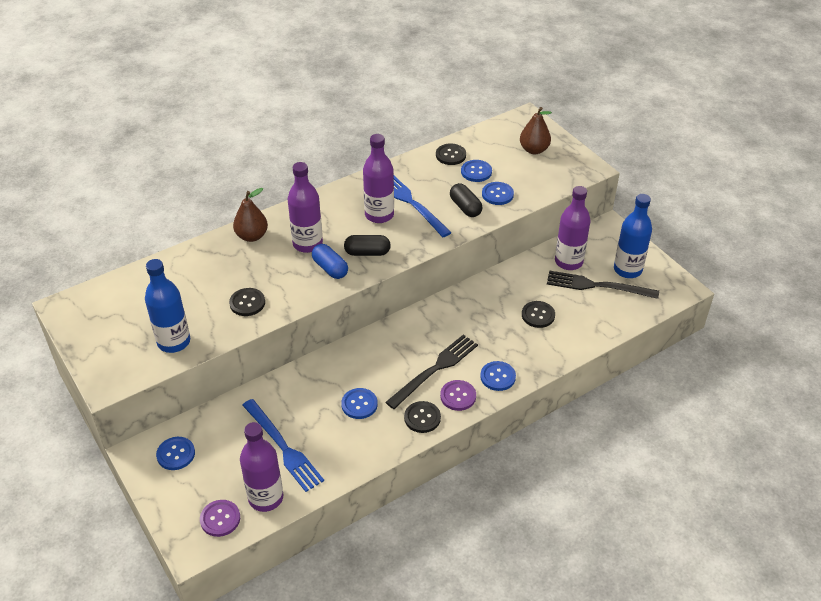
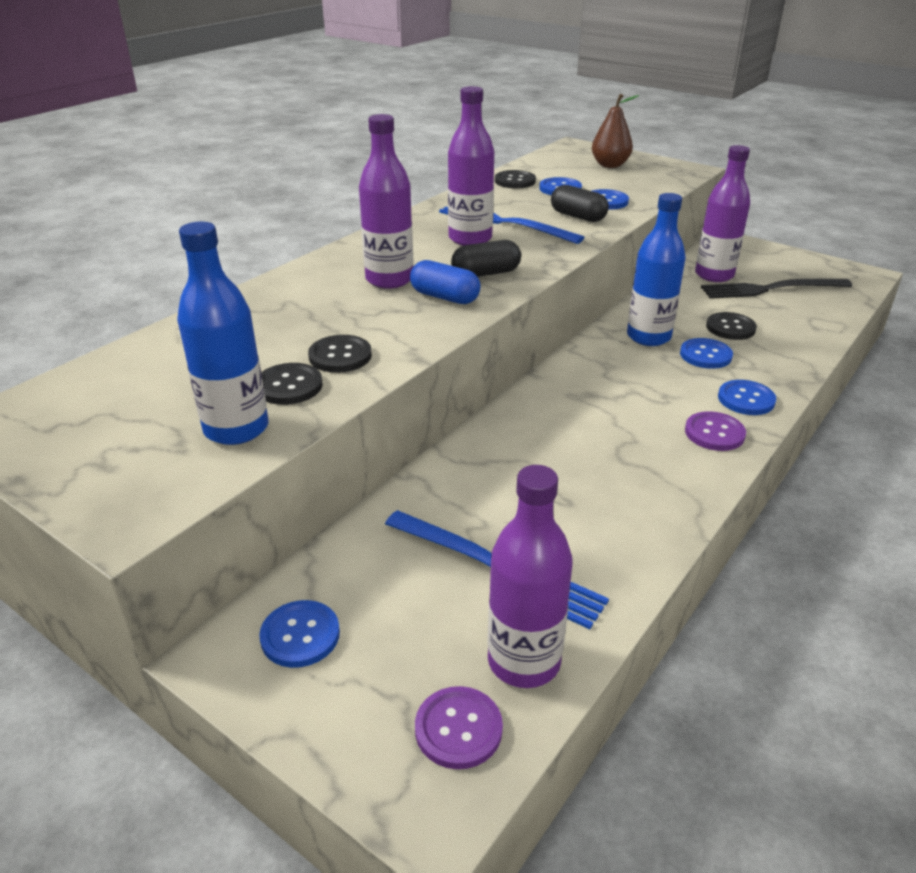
camera: 20 degrees left, 10 degrees down
(252, 236) = (296, 285): brown pear -> none
(359, 404) = (578, 477): blue button -> blue button (705, 355)
(422, 418) = (688, 471): black button -> black button (289, 386)
(435, 370) = (653, 410): black fork -> none
(627, 270) = (788, 270): blue bottle -> blue bottle (648, 337)

